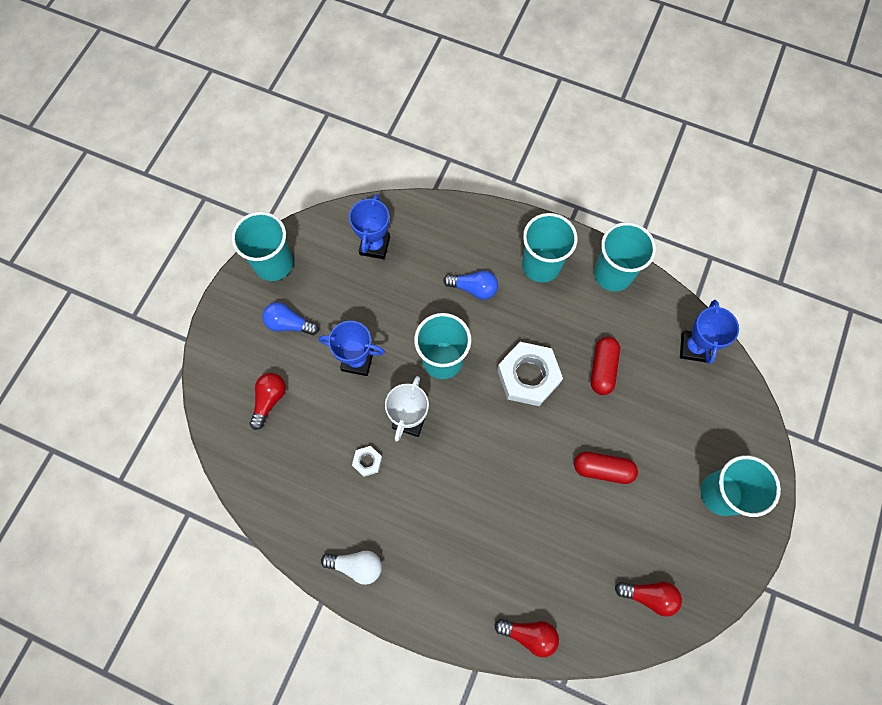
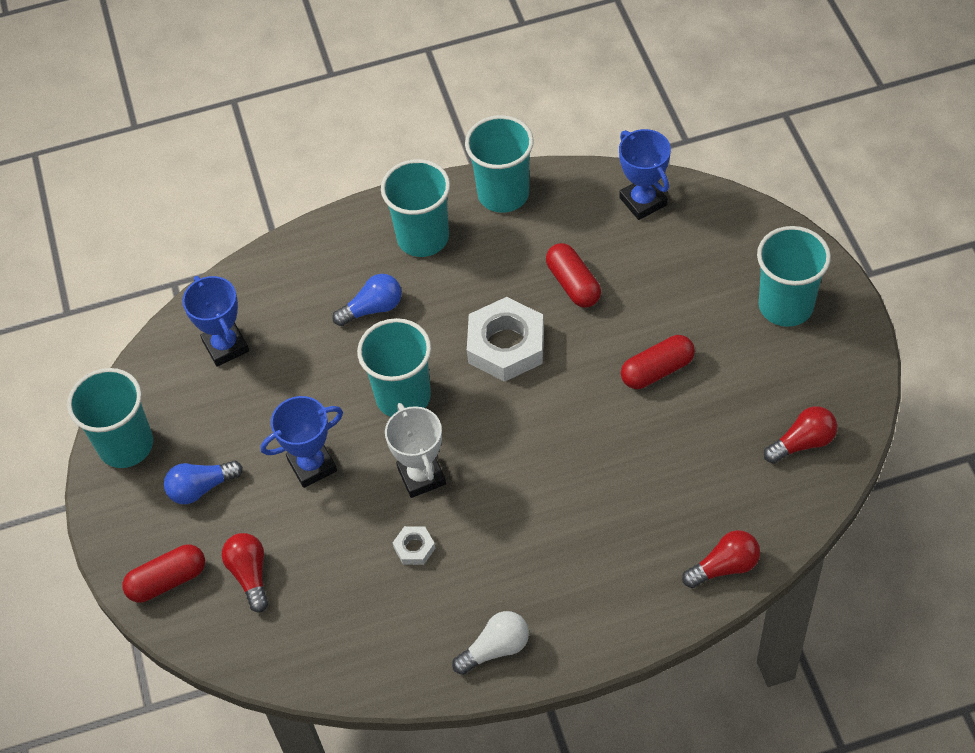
camera: 35 degrees left, 15 degrees down
(226, 366) = (167, 581): none -> red capsule

